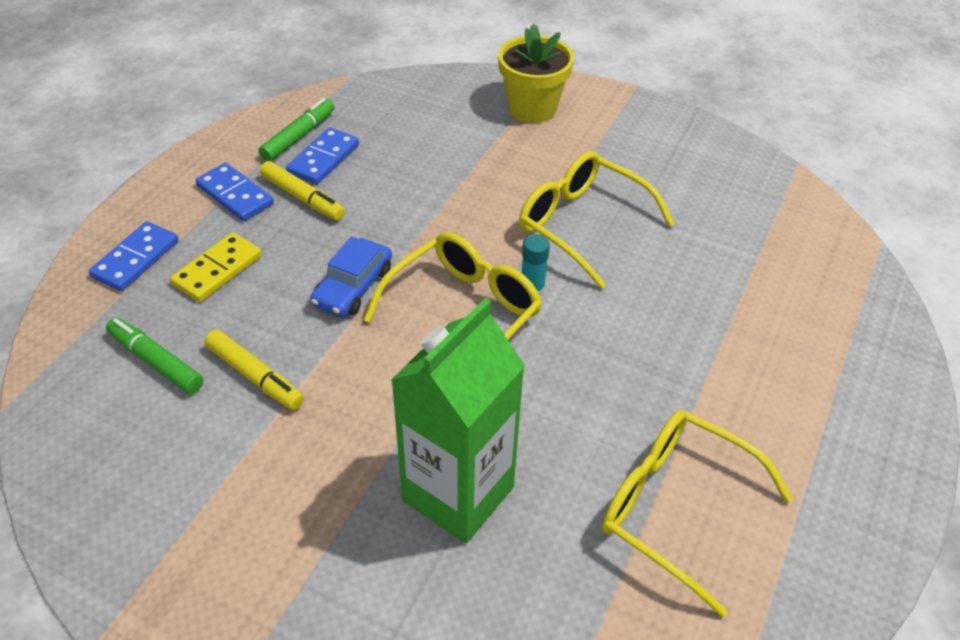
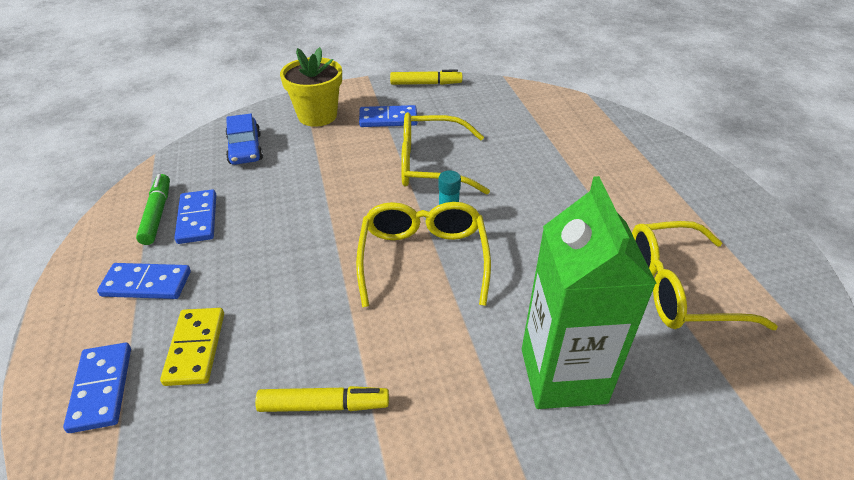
camera: 40 degrees left, 5 degrees down
(156, 361) = (220, 458): green marker -> none
(303, 198) = (211, 254): yellow marker -> yellow marker (426, 84)
(353, 287) = (325, 291): blue car -> blue car (245, 149)
(599, 149) = (388, 119): none -> blue domino

